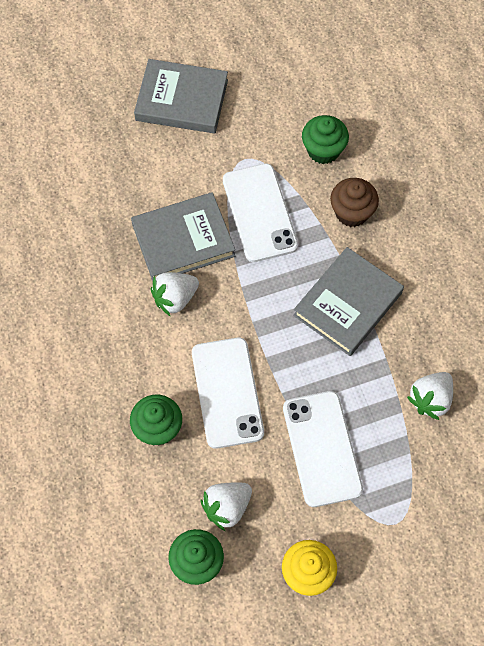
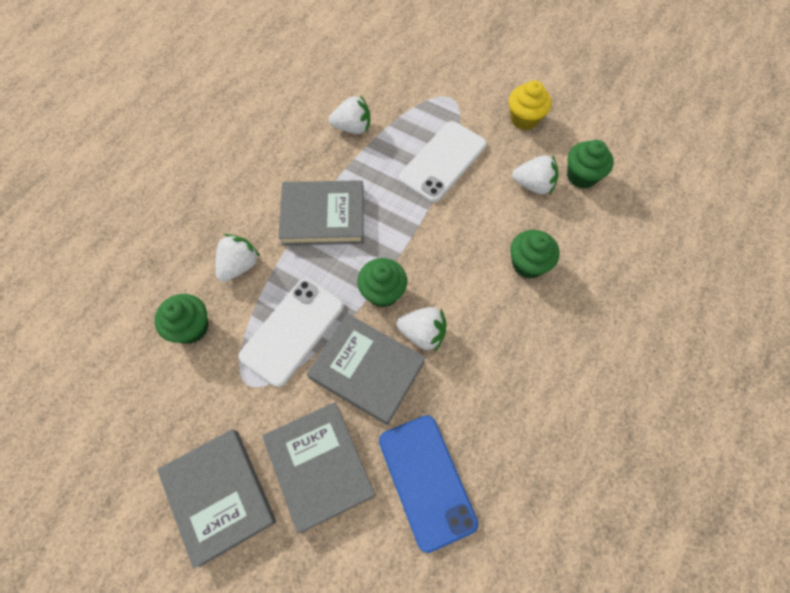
camera: 130 degrees left, 0 degrees up
(74, 220) = (426, 481): none -> blue phone
(145, 166) = (319, 466): none -> grey book
(227, 392) = (460, 241): white phone -> none
(235, 297) = (382, 292): none -> green cupcake
(352, 212) = (239, 265): brown cupcake -> white strawberry

